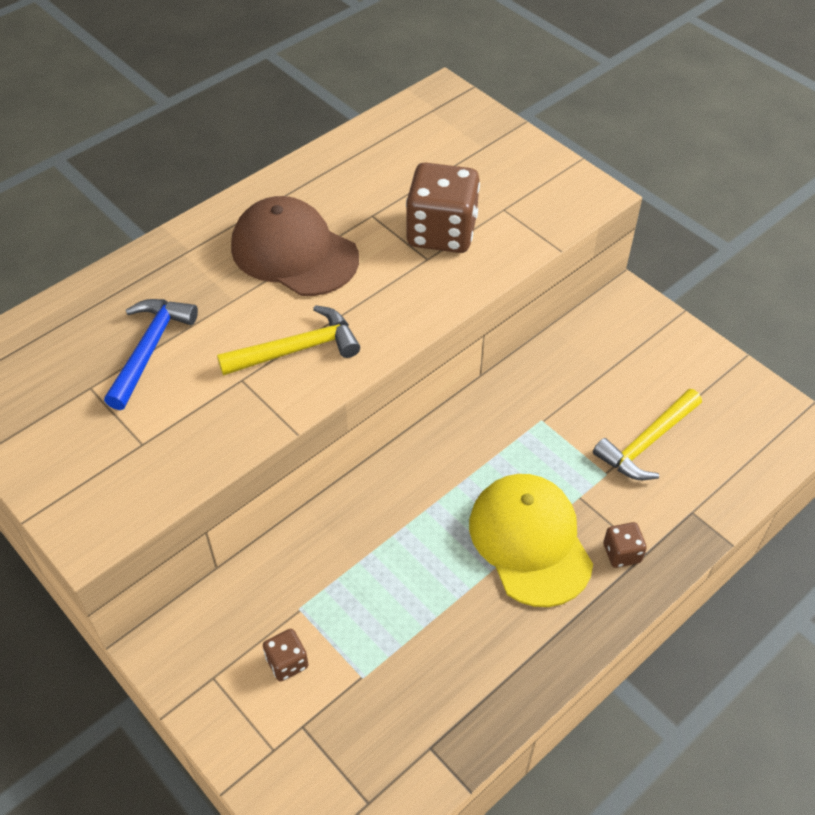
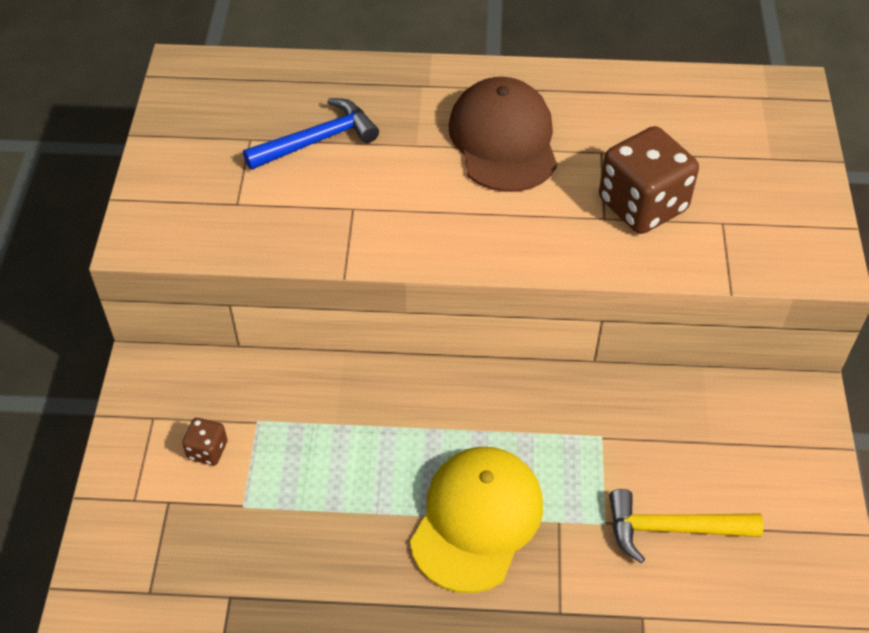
camera: 45 degrees right, 0 degrees up
(297, 349) = (417, 215): yellow hammer -> none
(622, 553) = (539, 595): brown dice -> none

